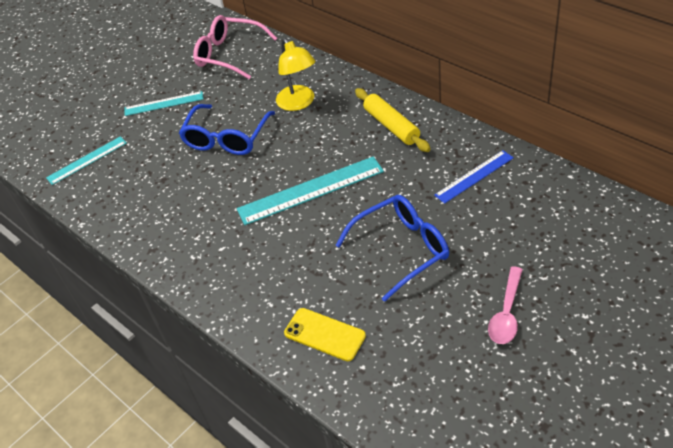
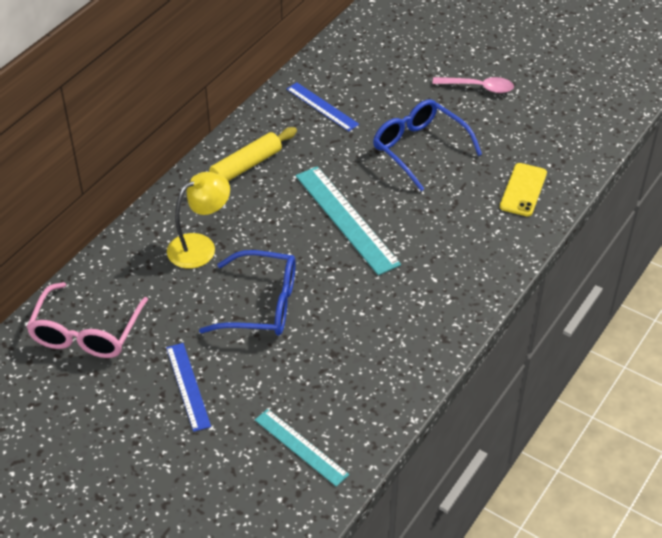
camera: 105 degrees left, 0 degrees up
(164, 103) = (188, 386): turquoise ruler -> blue ruler

